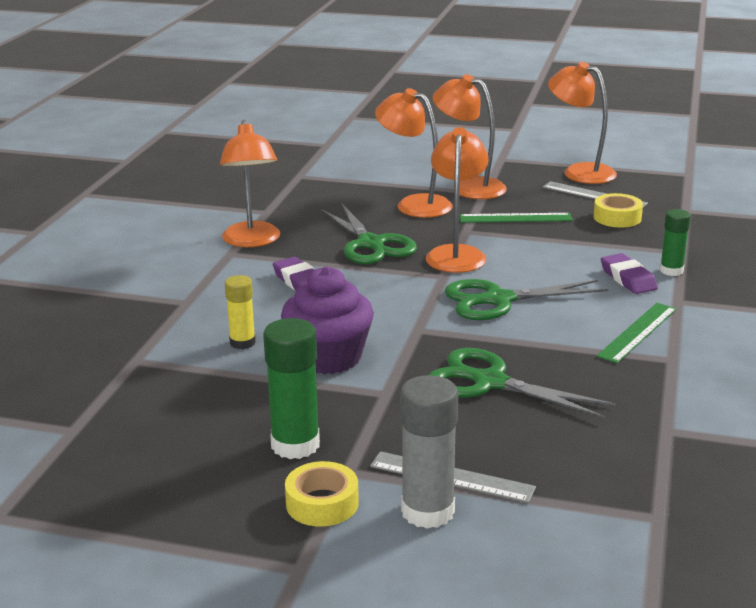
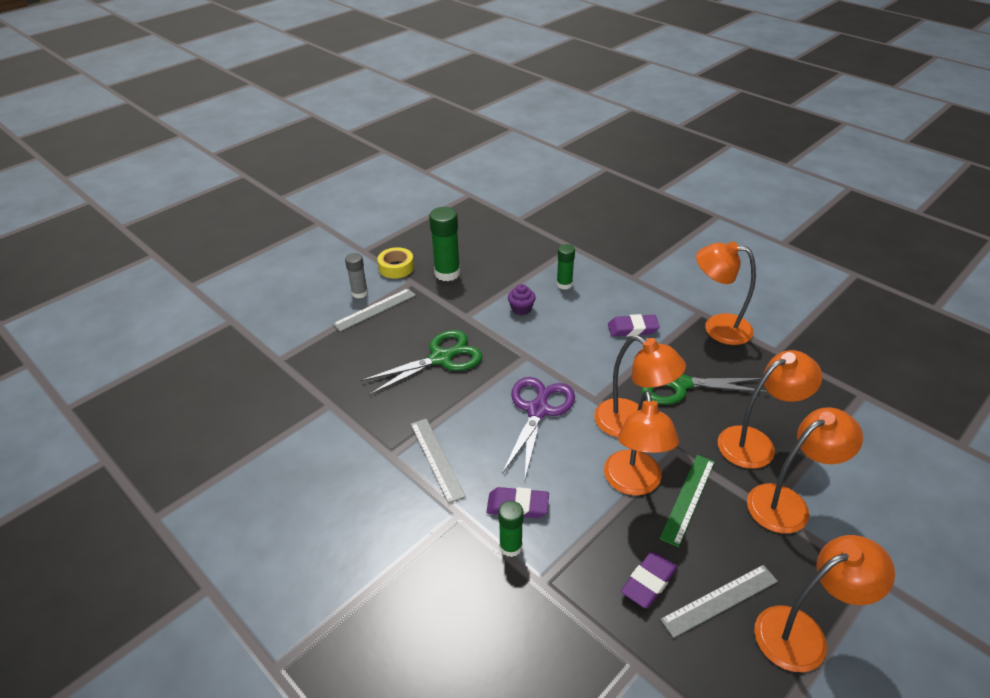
camera: 120 degrees right, 15 degrees up
(242, 343) = (564, 284): yellow glue stick -> green glue stick
(328, 358) = (521, 309): purple cupcake -> purple cupcake, size x0.48
(428, 511) = (359, 293): grey glue stick -> grey glue stick, size x0.61
(497, 300) = (538, 409): green scissors -> purple scissors
(529, 239) = (634, 483): none -> orange lamp
(617, 217) = (648, 582): yellow tape -> purple eraser
(638, 332) = (436, 459): green ruler -> grey ruler

